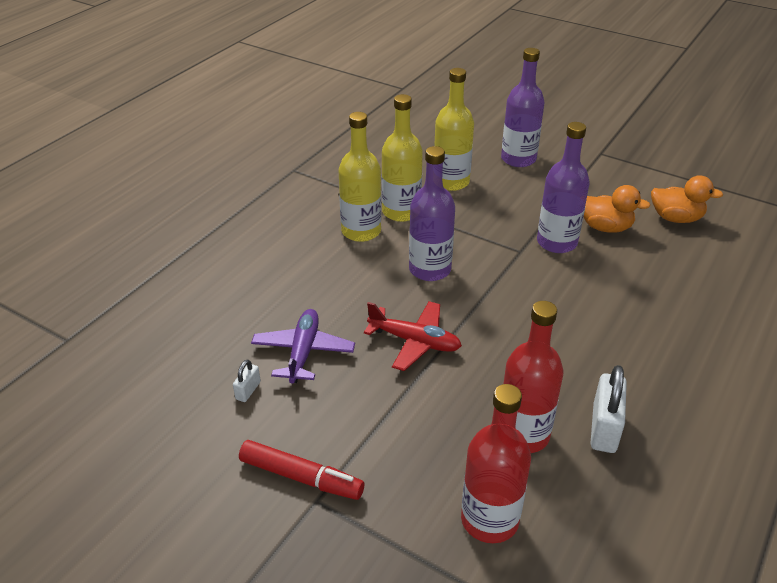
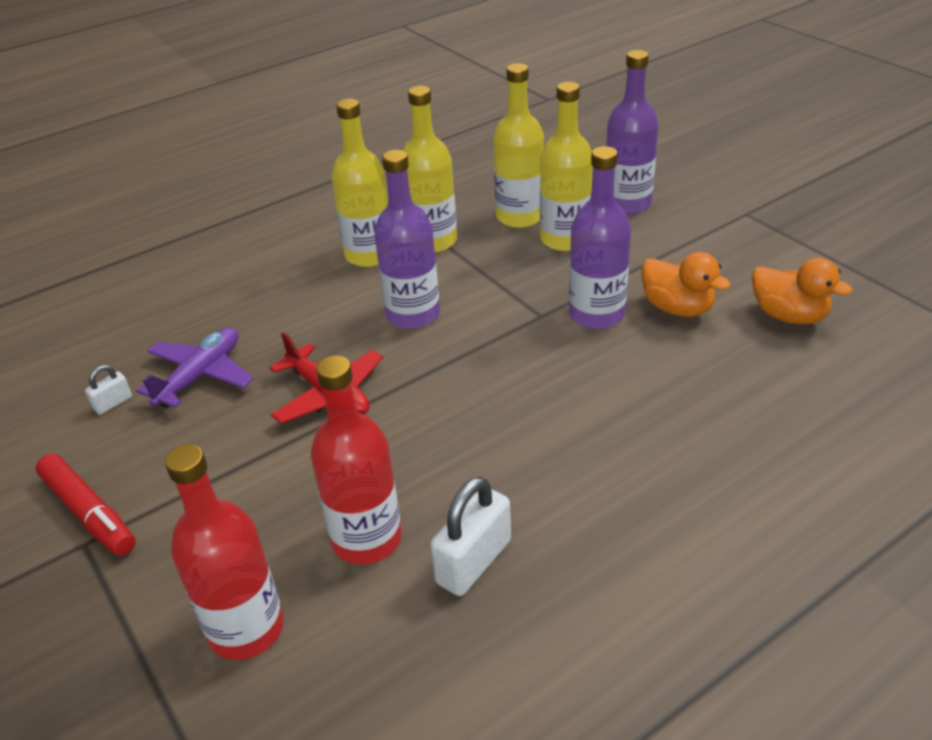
camera: 25 degrees right, 0 degrees up
(495, 193) = (565, 239): none -> yellow bottle

